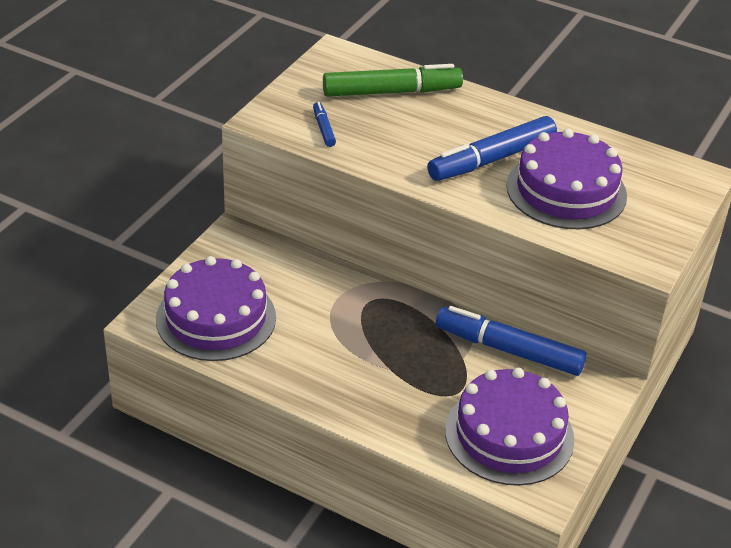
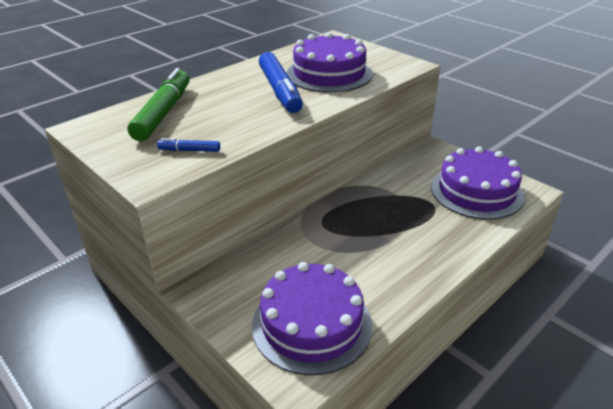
camera: 70 degrees left, 5 degrees down
(508, 350) = (395, 175): blue marker -> none

